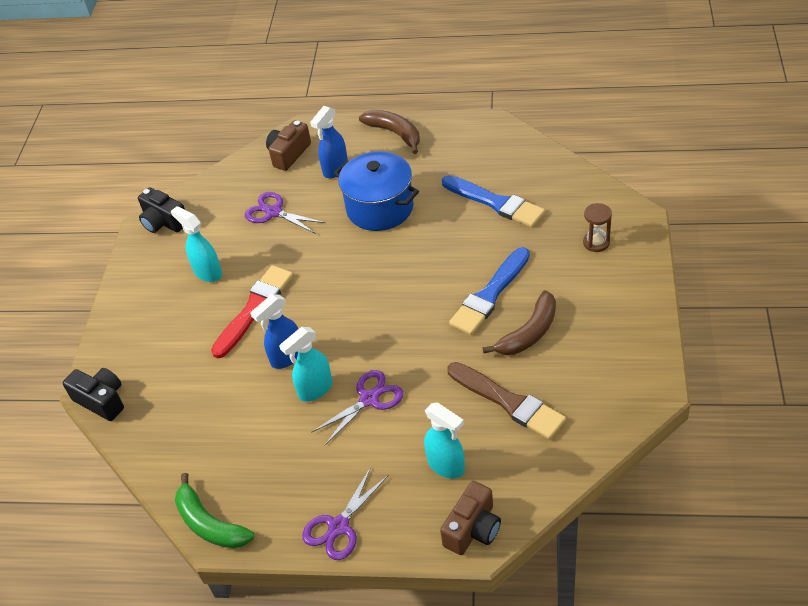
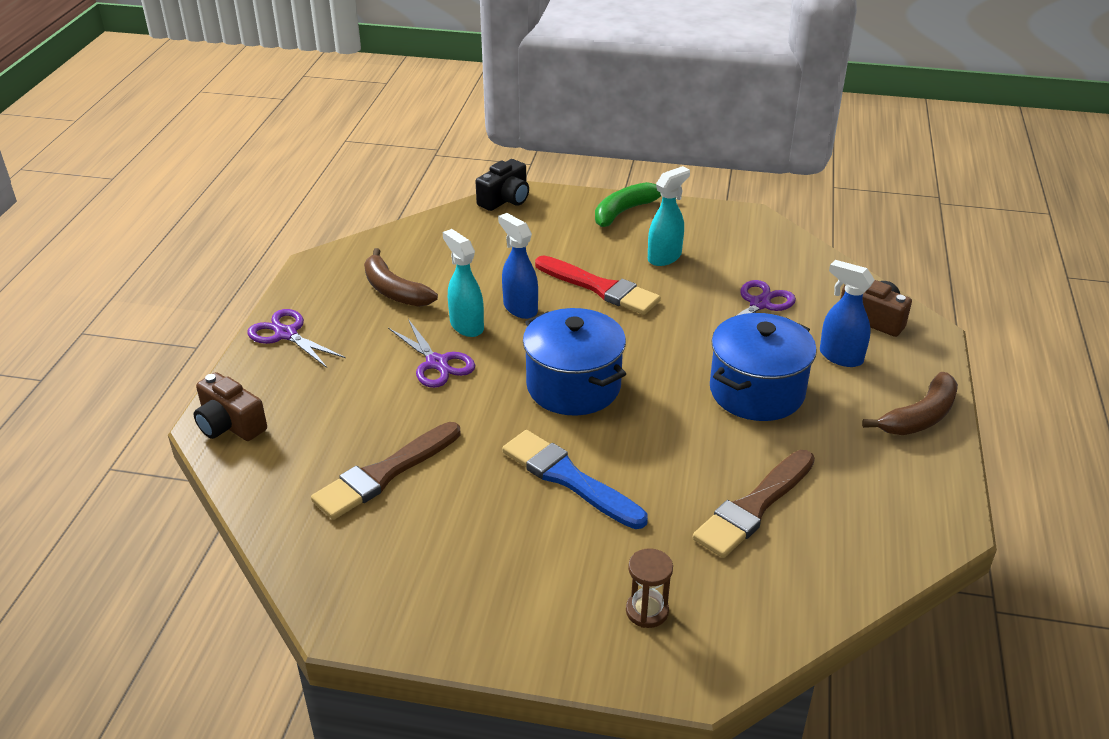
camera: 90 degrees right, 10 degrees down
(164, 222) = (753, 228): black camera -> none
(210, 524) = (333, 260): green banana -> green banana (625, 211)
(388, 307) = (573, 386): none -> blue pot
(446, 466) = (319, 413): turquoise spray bottle -> none
(495, 203) = (754, 507): blue brush -> brown brush
(529, 333) = (489, 508): brown banana -> brown banana (394, 290)

